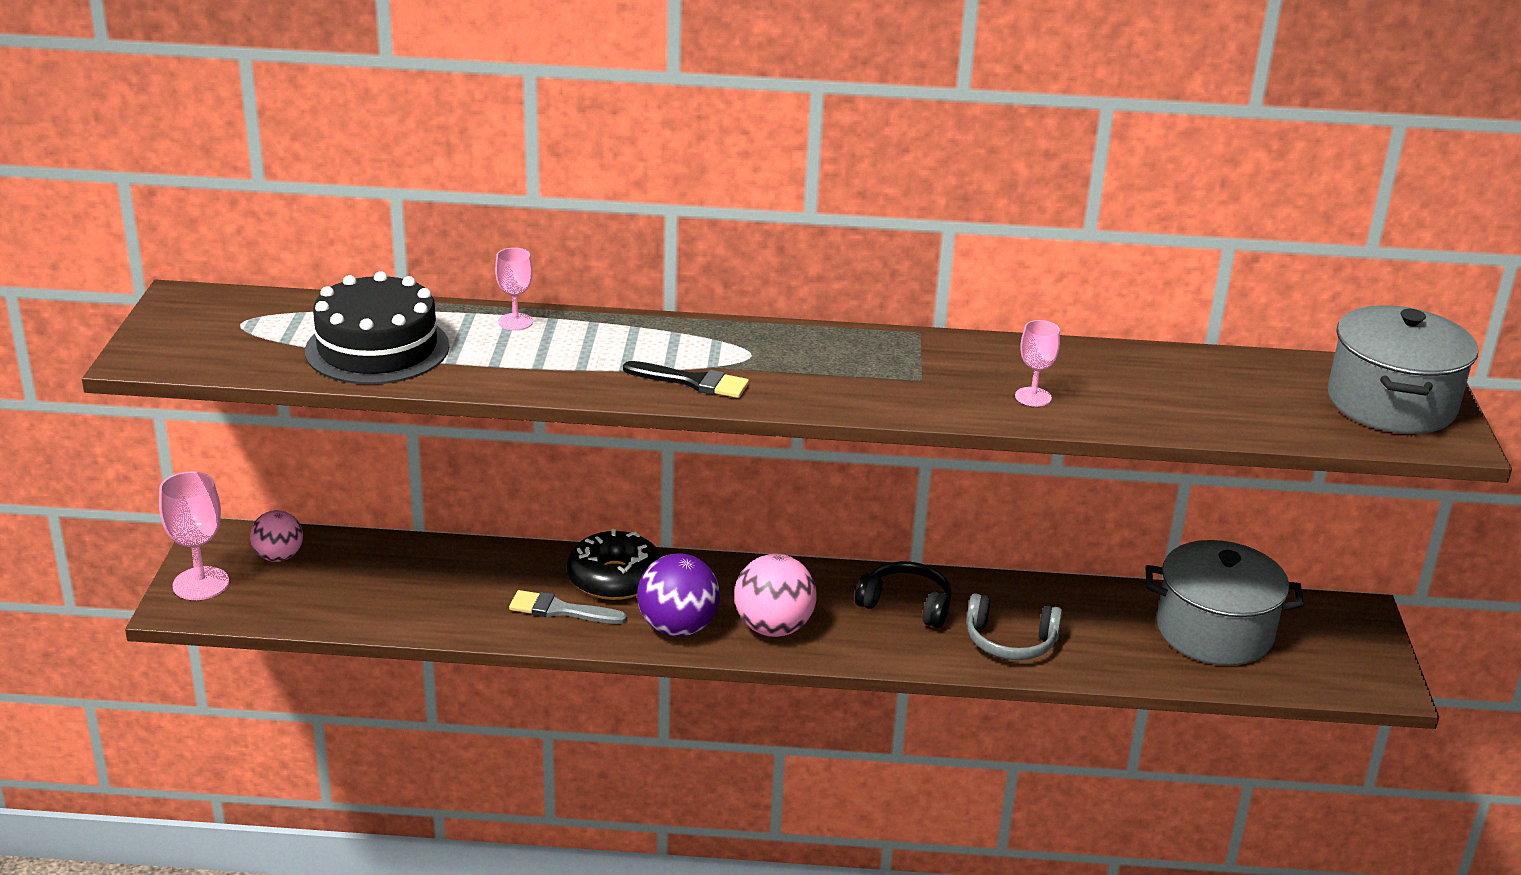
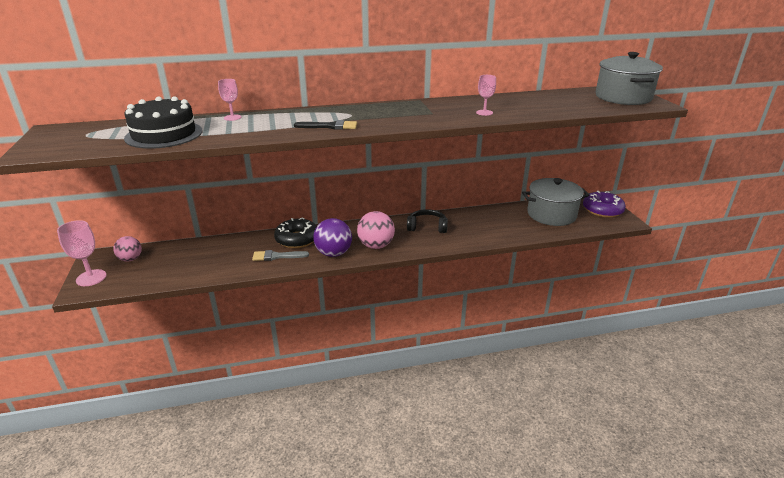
camera: 15 degrees left, 0 degrees up
(1010, 641) = (476, 232): grey headphones -> none
(1348, 645) = (602, 210): none -> purple donut

